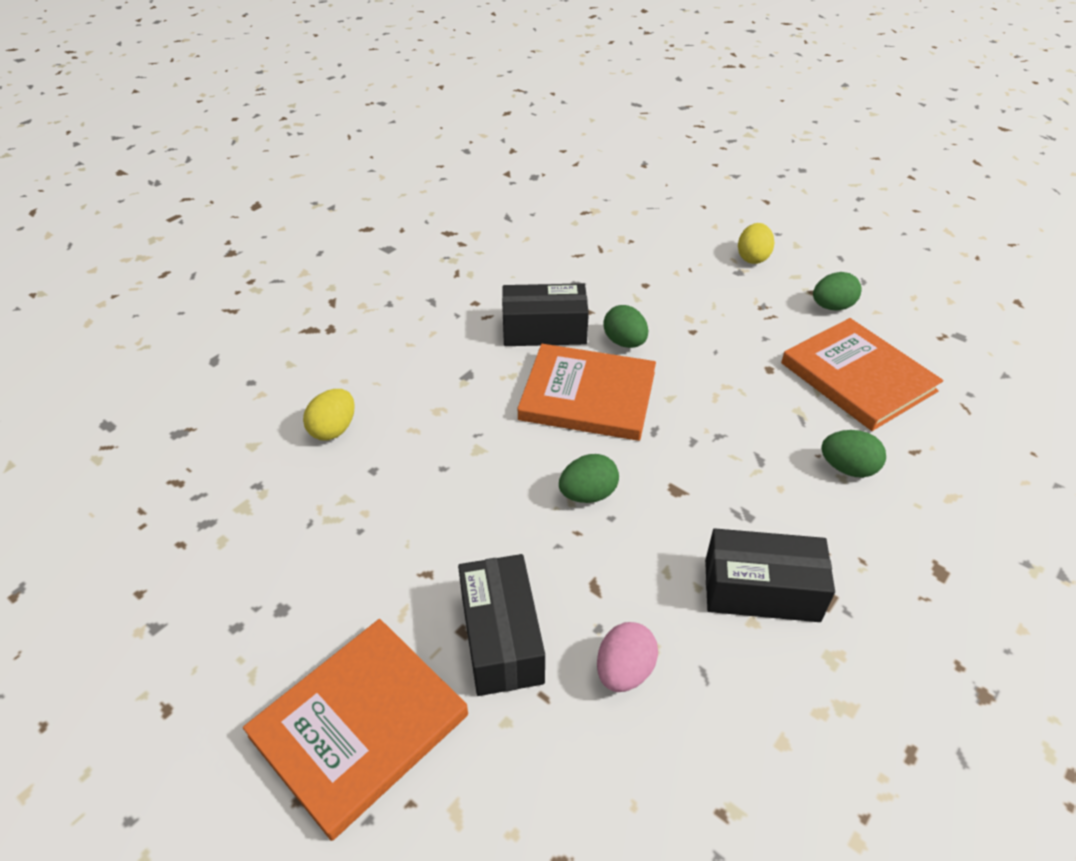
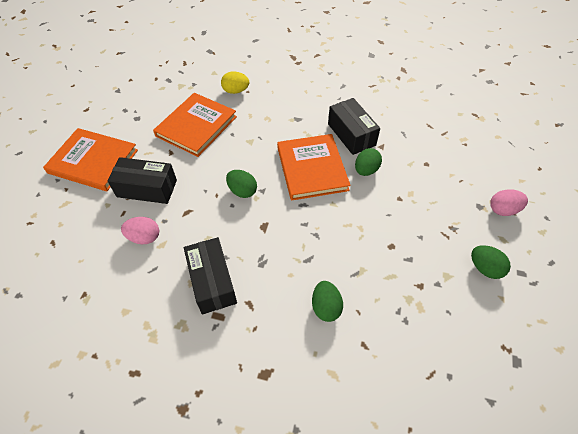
camera: 65 degrees right, 10 degrees up
(501, 638) = (147, 188): black box -> black box turned 45 degrees clockwise
(752, 258) = (503, 210): yellow egg -> pink egg
(857, 377) = (417, 298): orange book -> orange book (196, 126)

